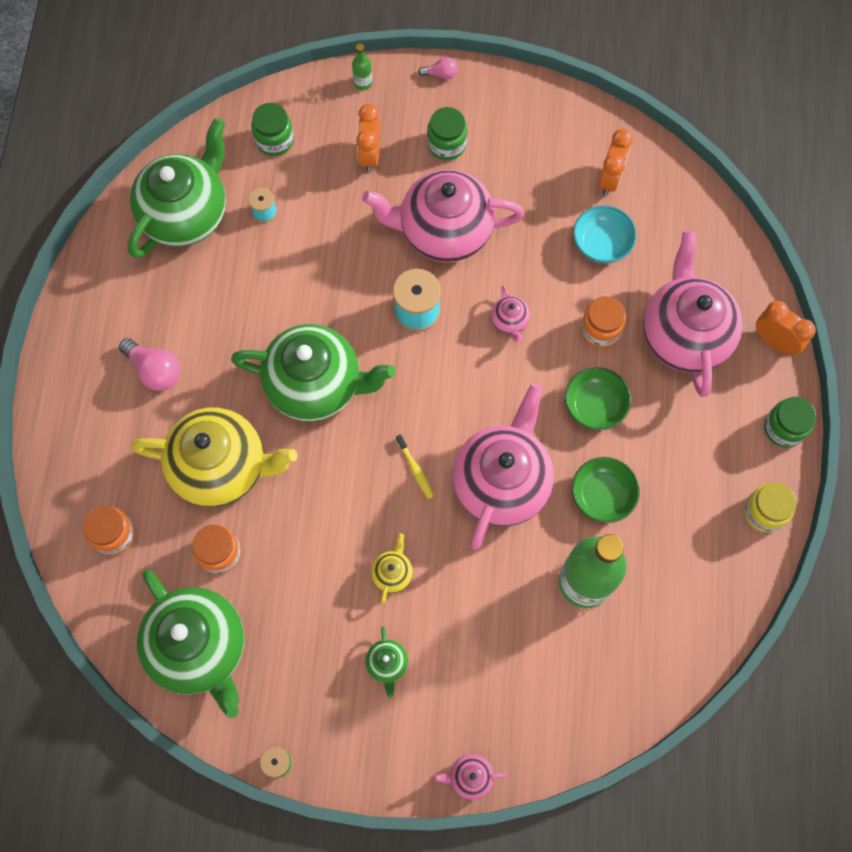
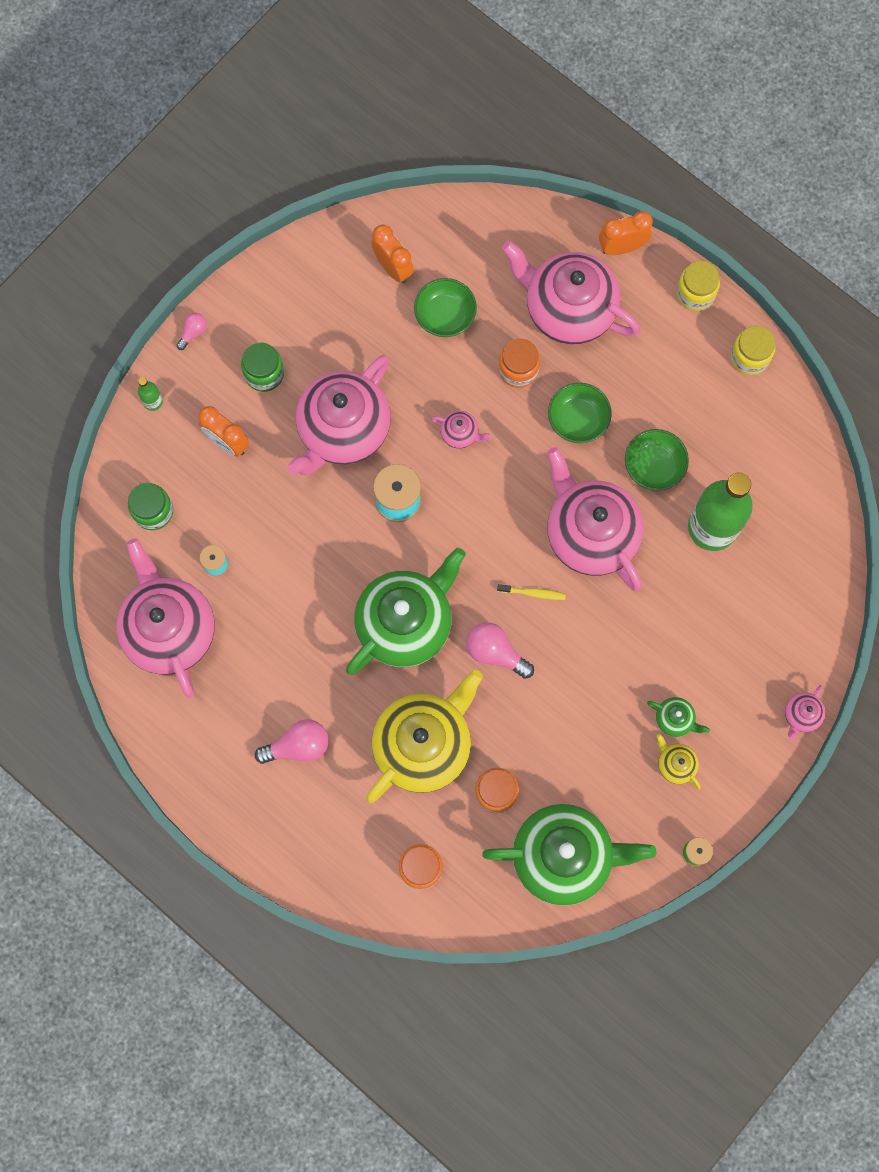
camera: 55 degrees left, 5 degrees up
(186, 214) = (170, 630): green teapot -> pink teapot
(341, 473) = (495, 652): none -> pink light bulb
(392, 573) = (605, 667): yellow teapot -> yellow teapot (675, 764)
(601, 244) = (445, 315): turquoise bowl -> green bowl
(783, 428) = (695, 293): green jar -> yellow jar

